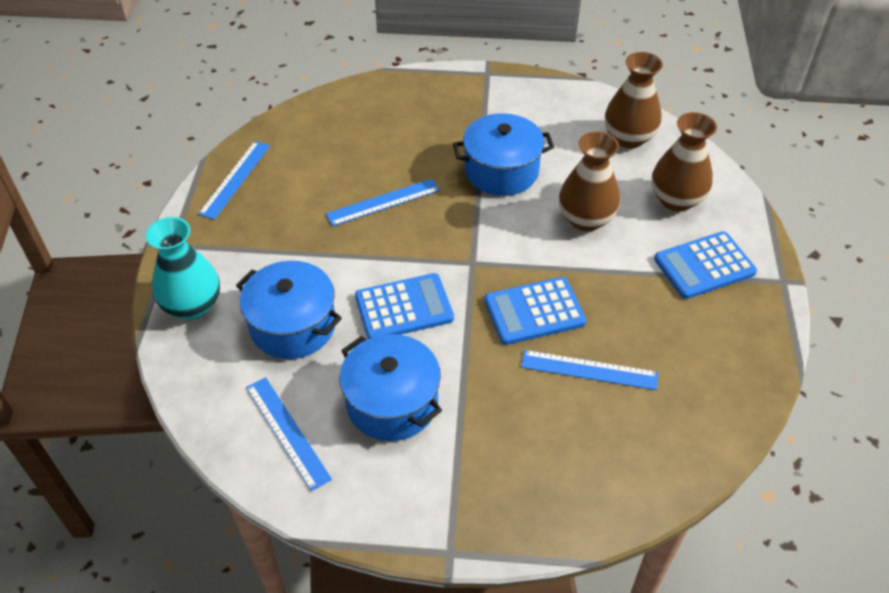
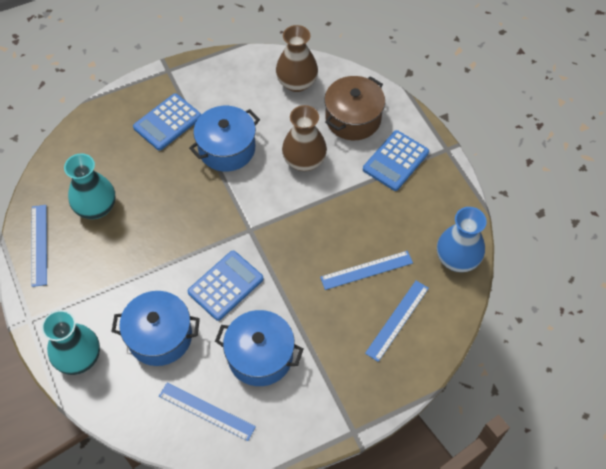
camera: 30 degrees left, 10 degrees up
(318, 169) = (96, 207): none -> turquoise vase
(383, 202) = (160, 212): blue ruler -> blue ruler (397, 320)
(534, 311) = (310, 246): blue calculator -> blue calculator (167, 122)
(676, 200) = (353, 118): brown vase -> brown pot
(722, 413) = (457, 259): none -> blue vase

